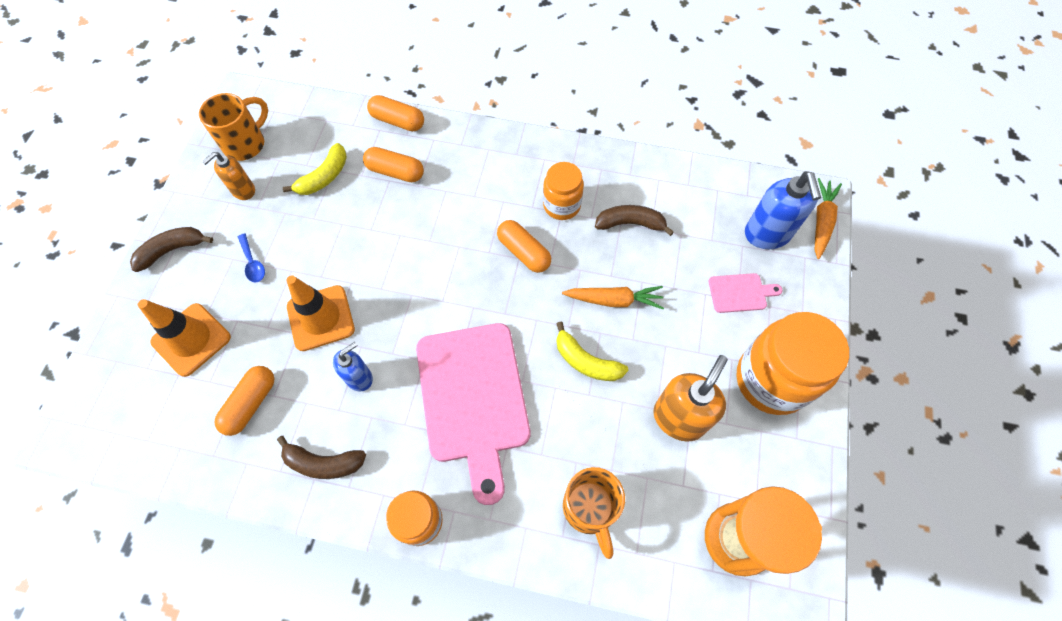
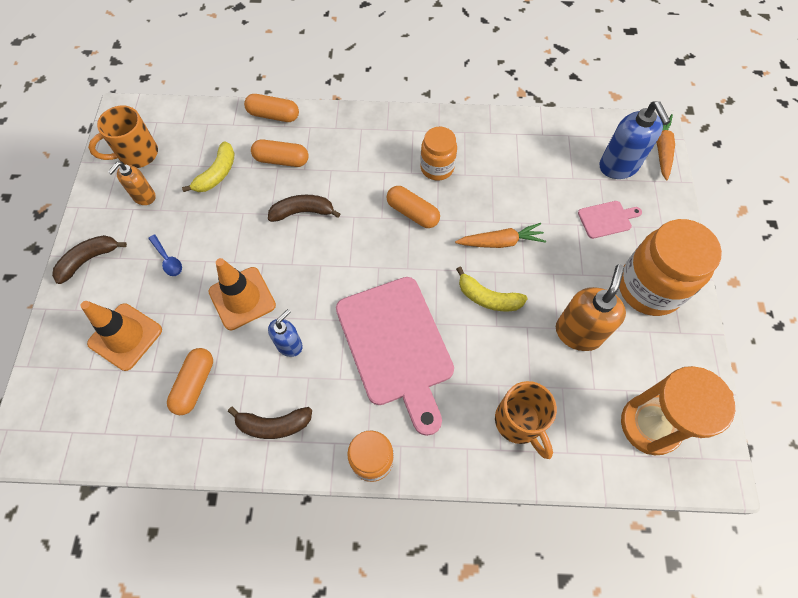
camera: 10 degrees left, 0 degrees up
(246, 144) = (137, 155): orange mug -> orange mug turned 150 degrees counterclockwise
(630, 223) = (500, 174): brown banana -> brown banana (302, 212)

